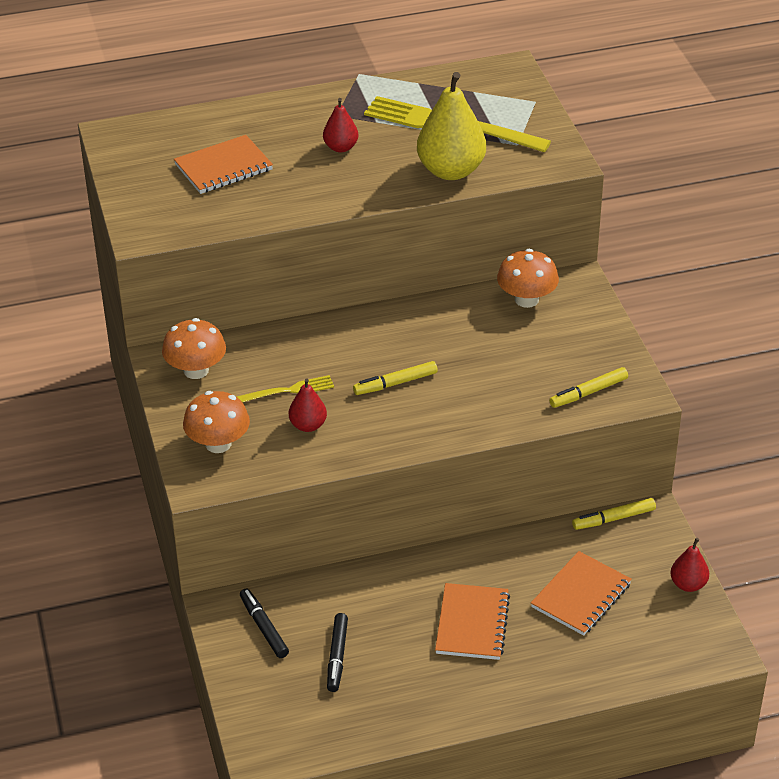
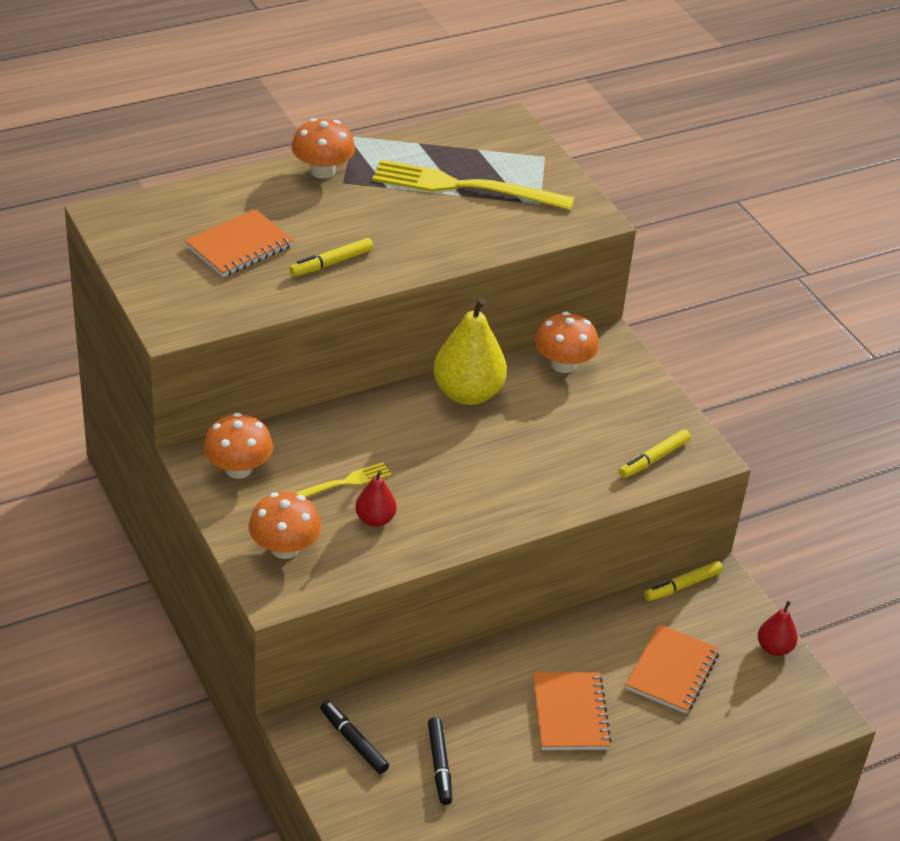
camera: 15 degrees left, 0 degrees up
(320, 104) = (322, 171): none -> orange mushroom
(341, 147) = (358, 217): red pear -> none
(395, 383) = (454, 465): yellow marker -> yellow marker (331, 263)
(451, 171) = (480, 235): yellow pear -> yellow pear (467, 393)

